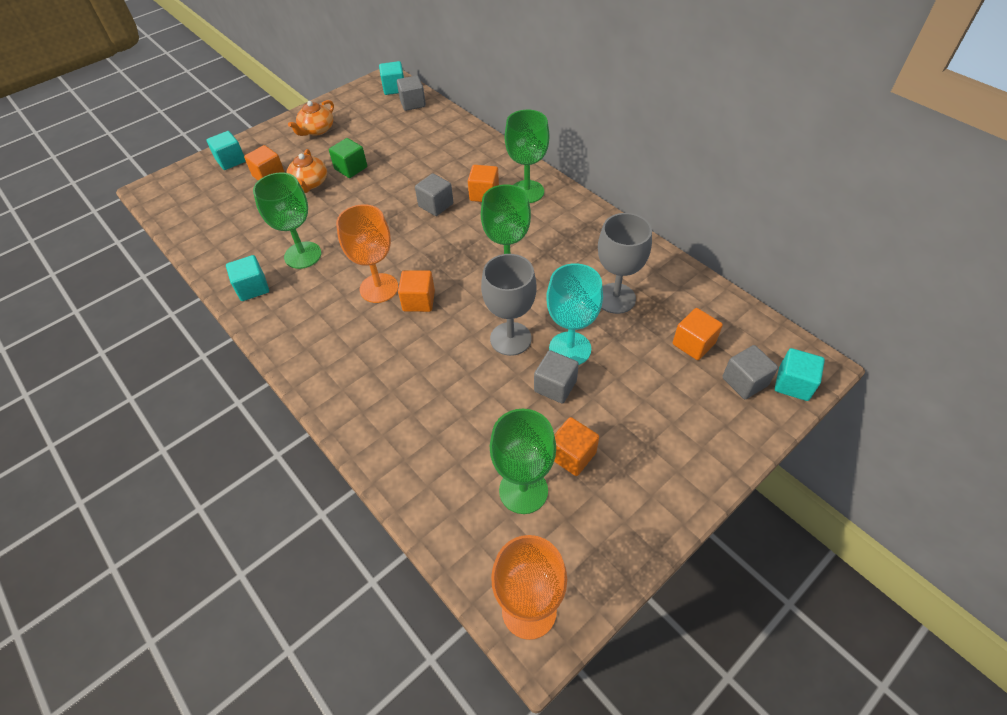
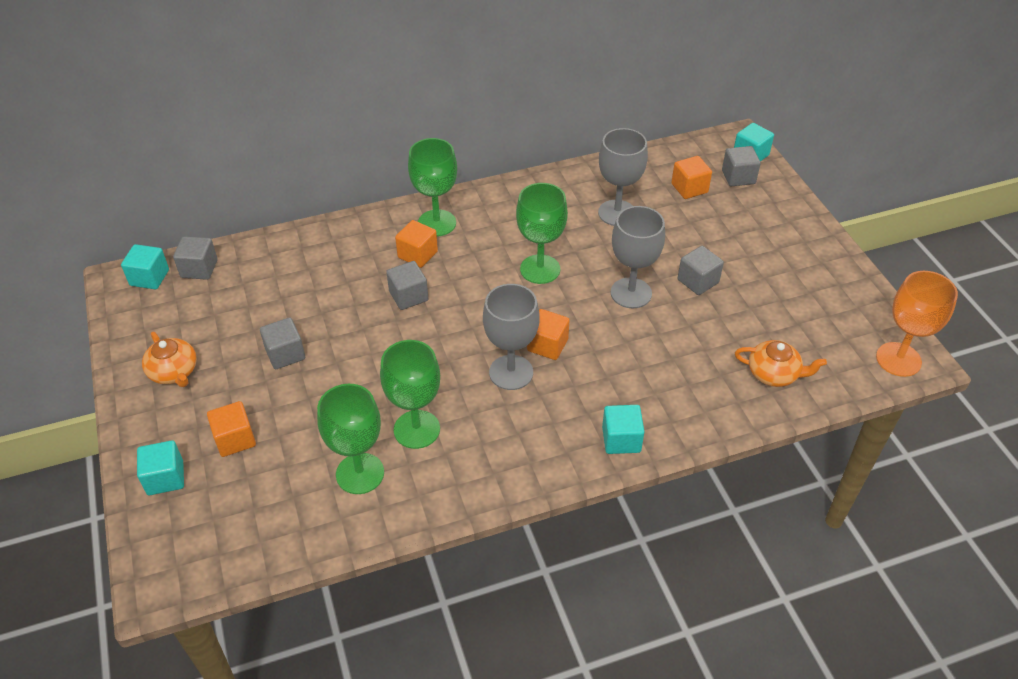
camera: 70 degrees left, 5 degrees down
(252, 288) = (445, 487): turquoise cube -> turquoise cube (621, 439)
(310, 183) = (285, 399): orange teapot -> orange teapot (774, 374)
(351, 168) = (285, 354): green cube -> grey cube
(379, 288) = (511, 372): orange goblet -> grey goblet
(523, 490) = (795, 332): green goblet -> green goblet (360, 473)
(570, 349) = (661, 259): turquoise goblet -> none
(572, 455) = (771, 293): orange cube -> none

